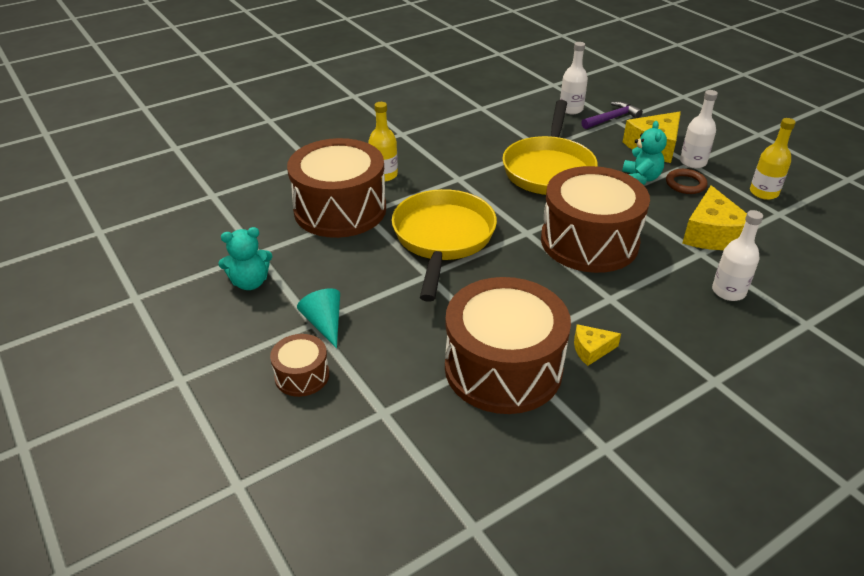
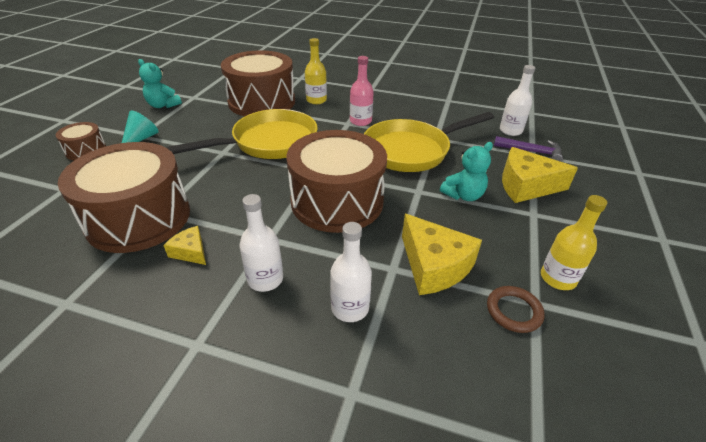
camera: 50 degrees right, 0 degrees up
(463, 170) = (360, 121): none -> pink bottle
(685, 184) = (494, 222): brown ring -> brown ring (513, 311)
(693, 162) = (537, 215): white bottle -> white bottle (265, 279)
(712, 234) = (434, 266): yellow cheese -> yellow cheese turned 90 degrees counterclockwise

